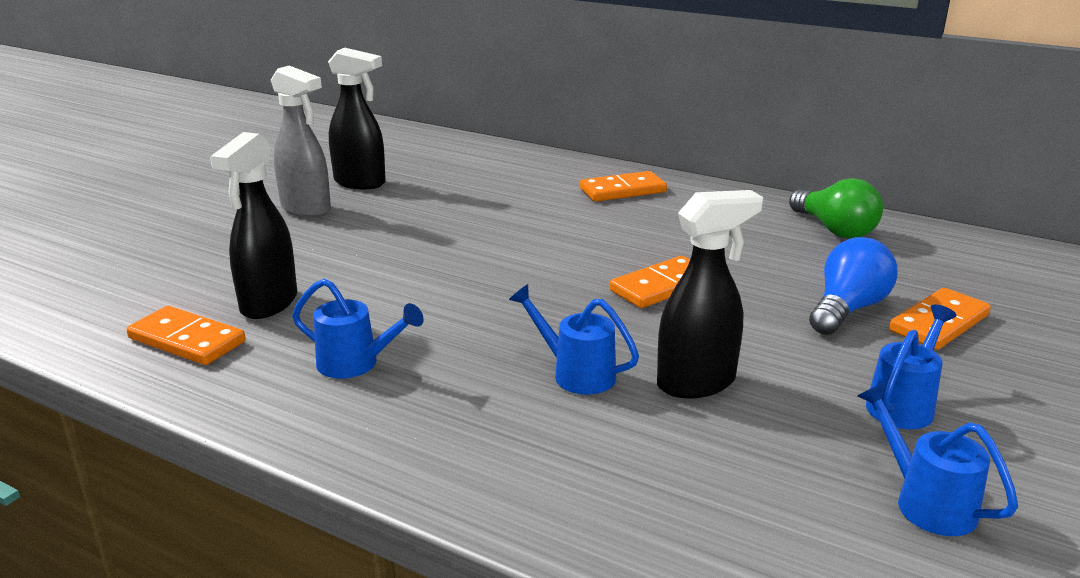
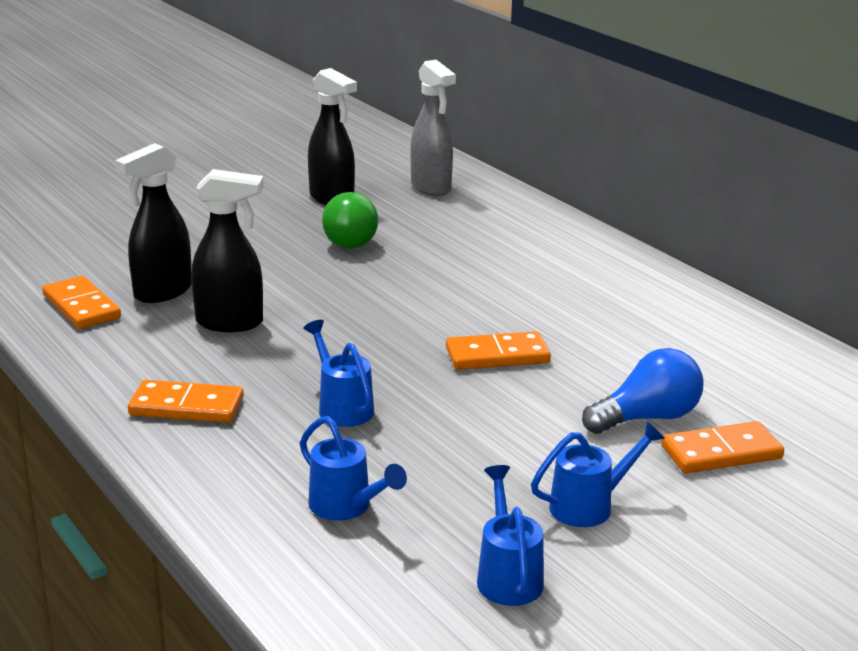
camera: 25 degrees right, 0 degrees up
(306, 209) = (263, 215): grey spray bottle -> grey spray bottle (431, 188)
(356, 364) = (183, 355): blue watering can -> blue watering can (346, 507)
(622, 190) = (569, 257): orange domino -> orange domino (187, 406)
(697, 383) = (432, 441): black spray bottle -> black spray bottle (230, 323)
(834, 230) = (738, 343): green light bulb -> green light bulb (350, 239)

